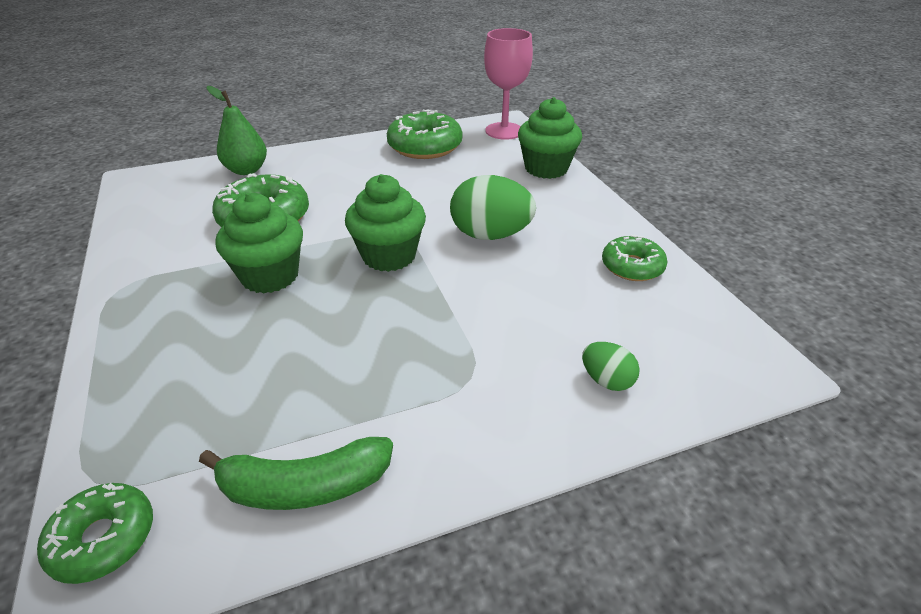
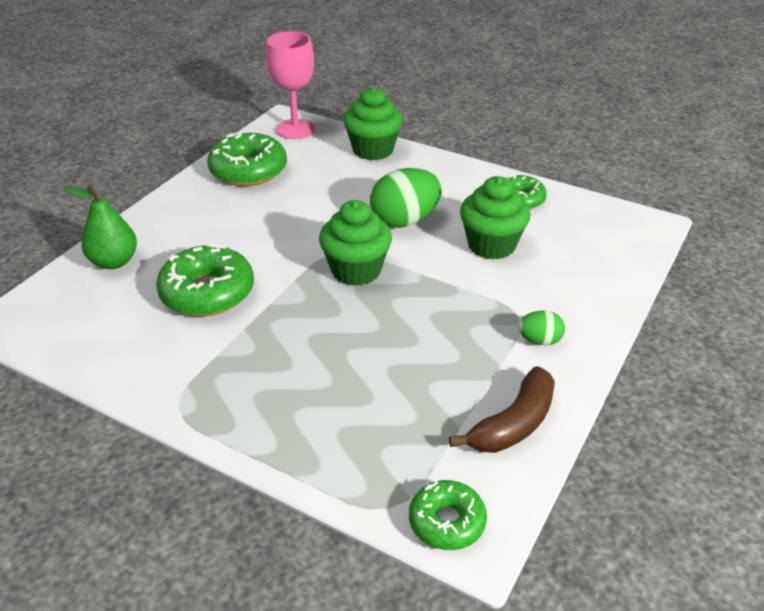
camera: 40 degrees left, 0 degrees up
(270, 276) = (290, 330): green cupcake -> green cupcake (491, 245)
(304, 486) = (513, 424): green banana -> brown banana
(606, 380) = (588, 276): green egg -> green egg (539, 340)

